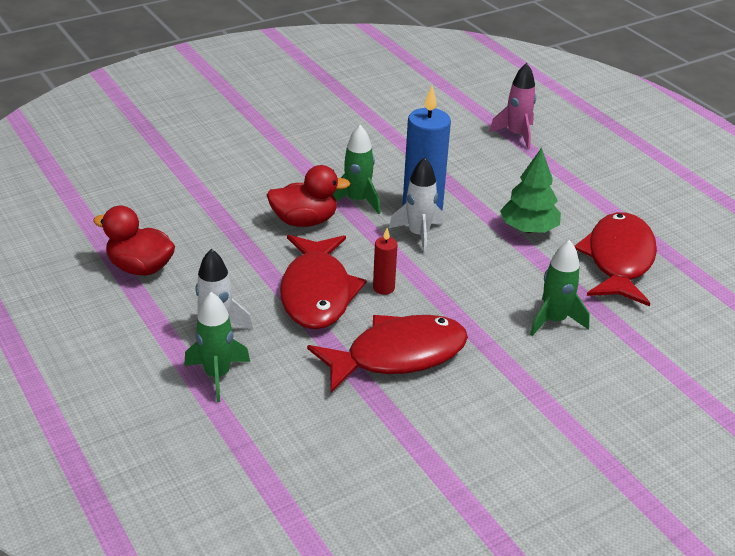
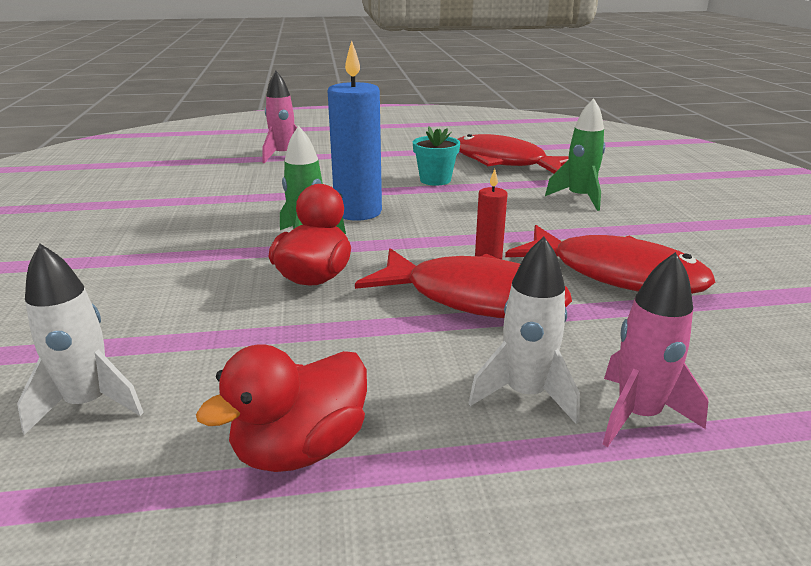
camera: 65 degrees left, 10 degrees down
(217, 375) = (638, 415): green rocket -> pink rocket
(398, 355) = (616, 274): red fish -> red fish turned 120 degrees clockwise
(418, 235) = (403, 223): white rocket -> white rocket (89, 403)
(528, 229) = (435, 180): green tree -> turquoise flower pot

